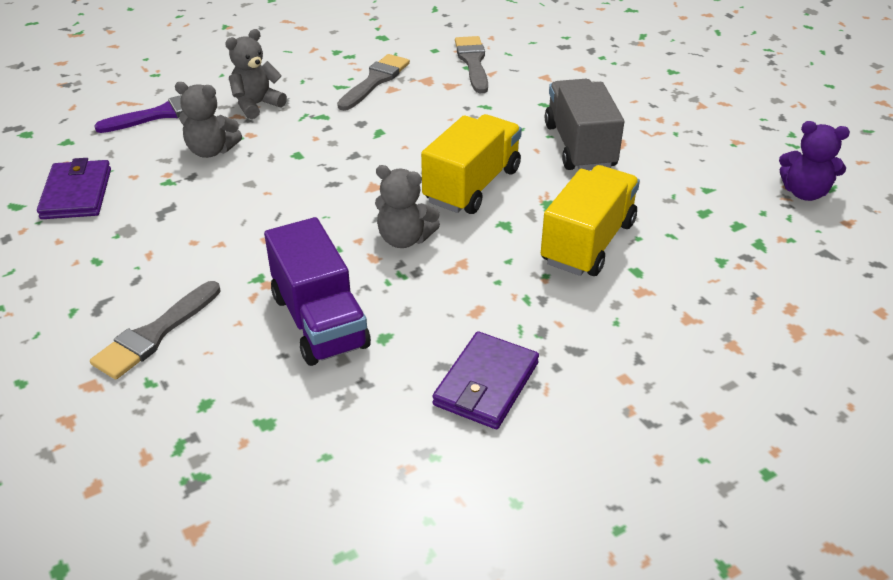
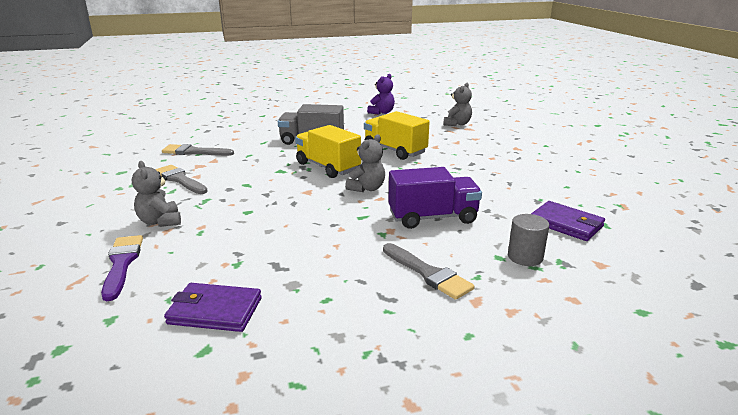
camera: 75 degrees left, 15 degrees down
(208, 433) = (525, 257): none -> grey cylinder
(211, 151) = (209, 243): grey teddy bear -> grey teddy bear (457, 124)
(486, 384) = (492, 183): purple wallet -> purple wallet (566, 224)

